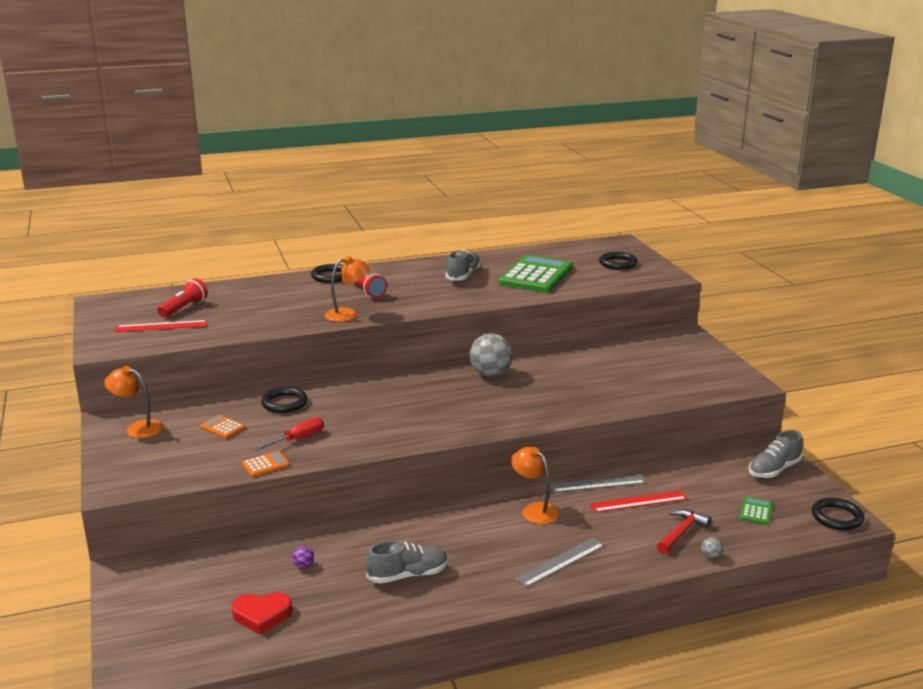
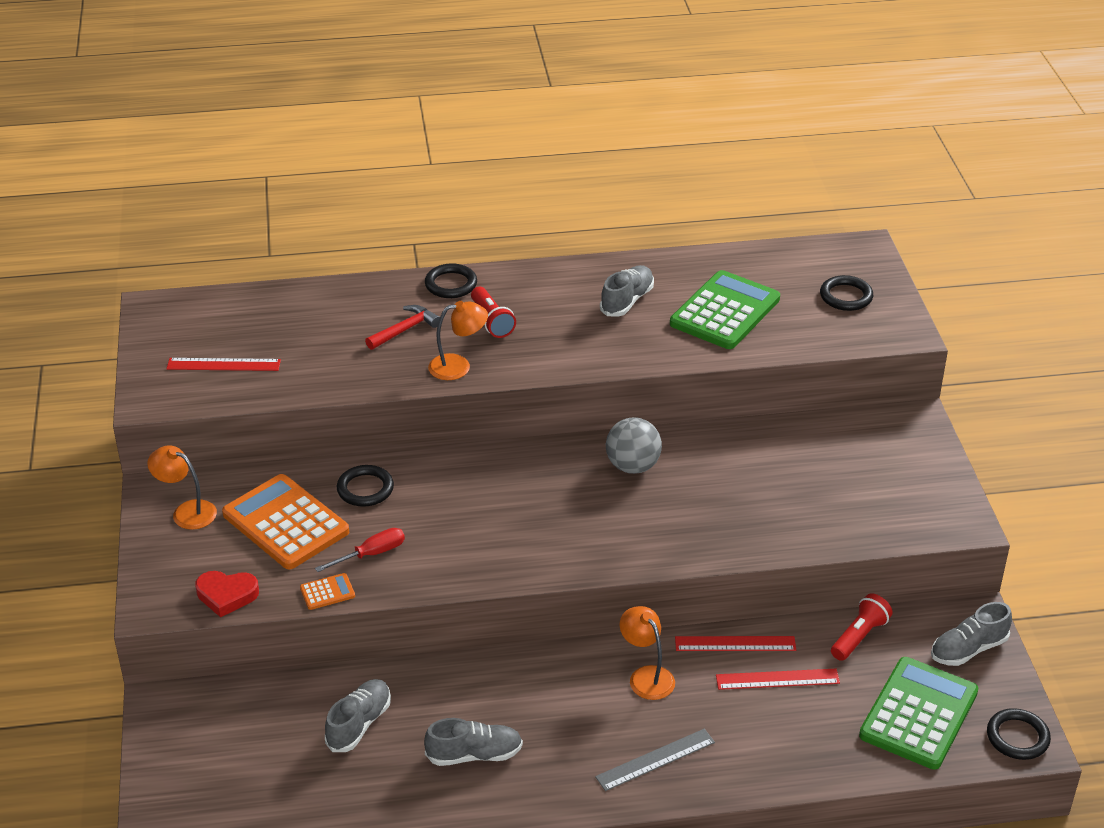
camera: 10 degrees right, 15 degrees up
(184, 308) = (255, 331): red flashlight -> red flashlight (859, 636)
(222, 427) = (285, 523): orange calculator -> orange calculator, size x2.40
(262, 615) = (303, 789): red heart -> red heart (227, 595)
(303, 565) = (359, 724): purple ball -> grey shoe
(597, 483) = (735, 643): grey ruler -> red ruler
(681, 532) = (814, 735): red hammer -> red hammer (405, 330)
(710, 556) = (837, 776): grey ball -> none
(755, 511) = (918, 714): green calculator -> green calculator, size x2.40

